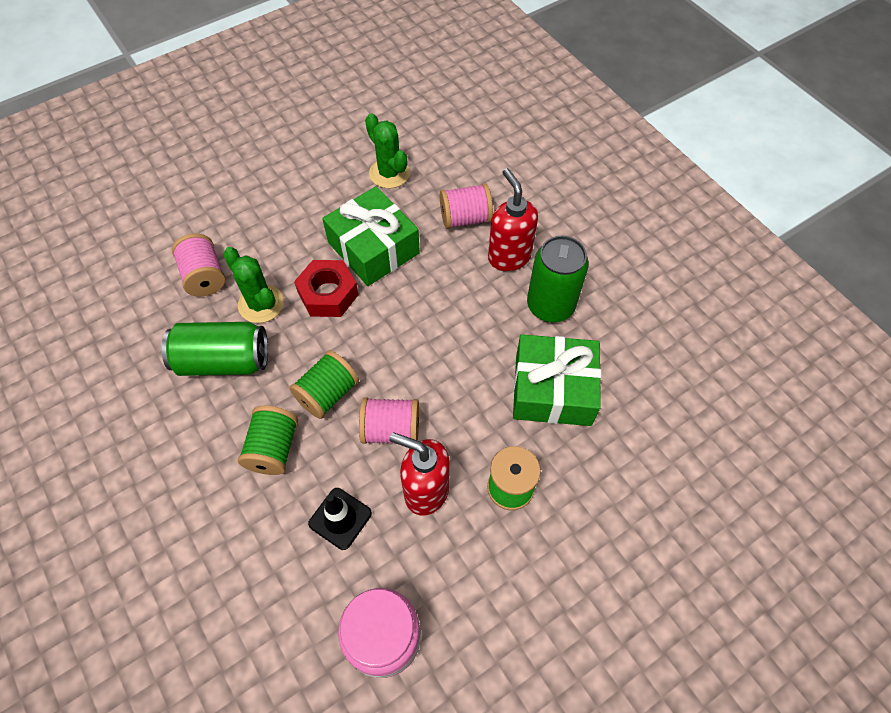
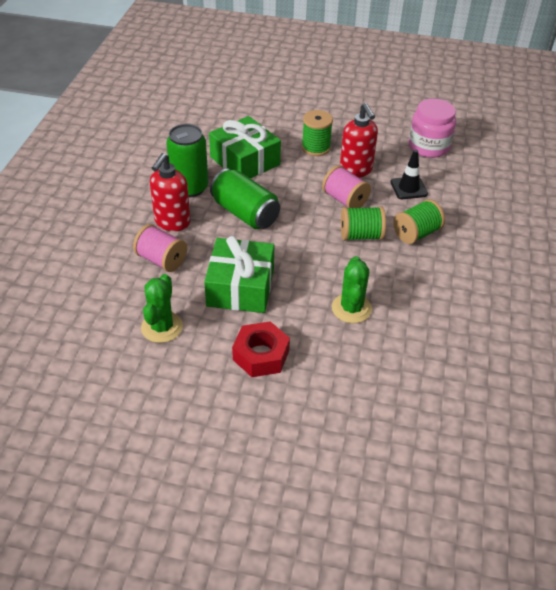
camera: 135 degrees left, 15 degrees down
(204, 277) = (373, 356): pink spool -> none
(223, 361) = (407, 293): green can -> green can (245, 213)
(328, 294) = (302, 282): red nut -> red nut (261, 355)

